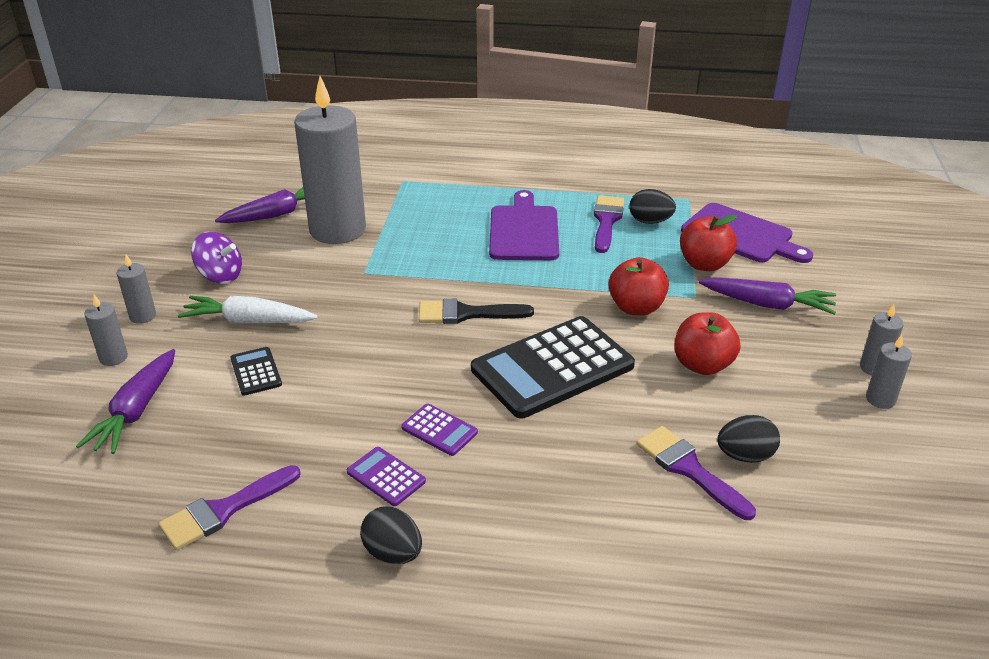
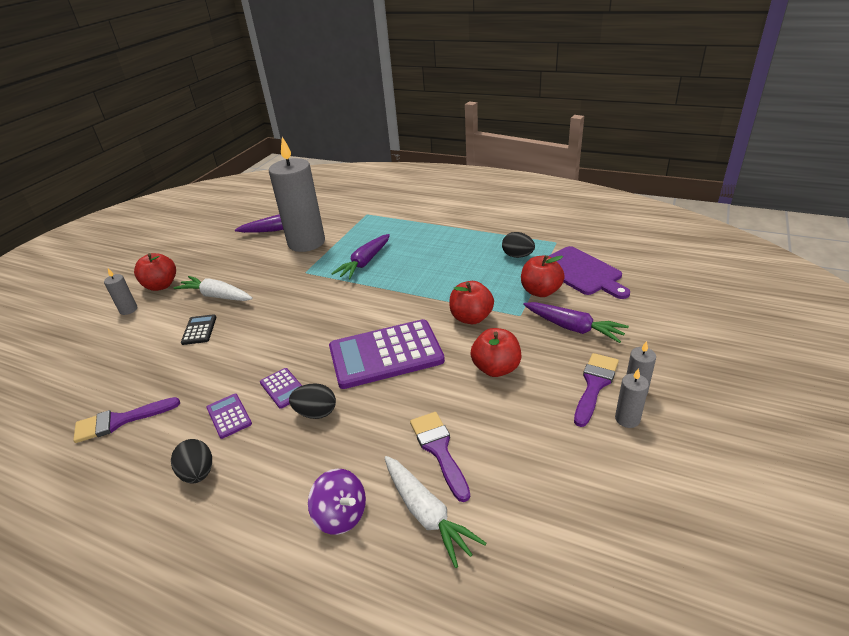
camera: 20 degrees right, 0 degrees up
(136, 411) = (117, 345): purple carrot -> purple carrot (365, 262)
(143, 316) = (161, 285): grey candle -> red apple
(220, 276) = (220, 265): purple spinning top -> purple spinning top (341, 515)
(466, 314) = (351, 308): black brush -> none
(523, 230) = (424, 254): purple cutting board -> none
(552, 367) = (385, 354): black calculator -> purple calculator
(606, 221) = (486, 253): purple brush -> purple brush (595, 385)
(717, 541) = (427, 514): none -> white carrot
(745, 456) = (488, 447): black egg -> black egg (316, 413)

